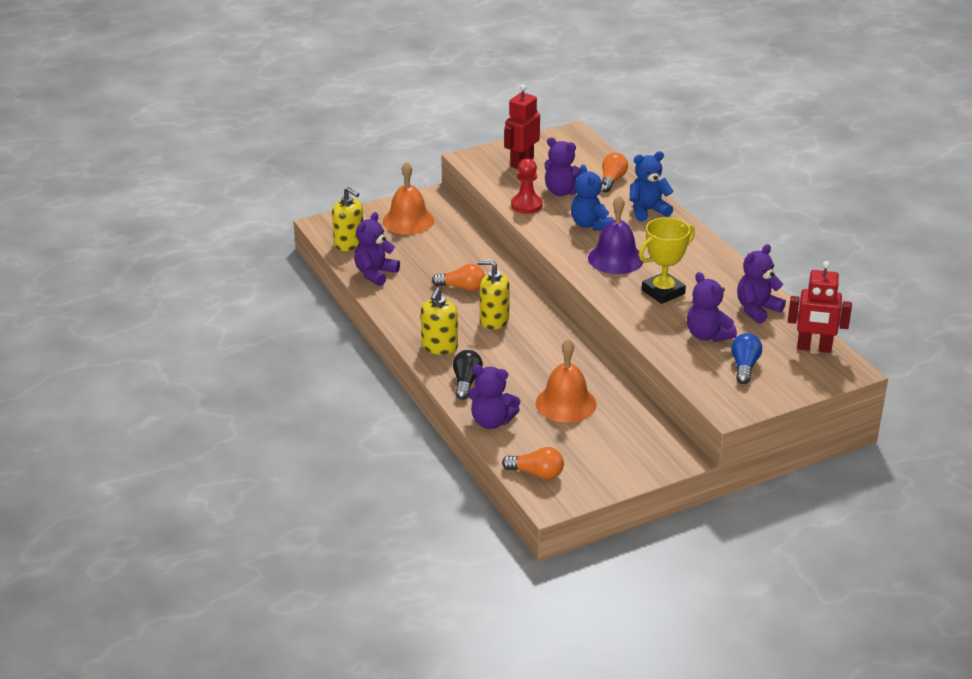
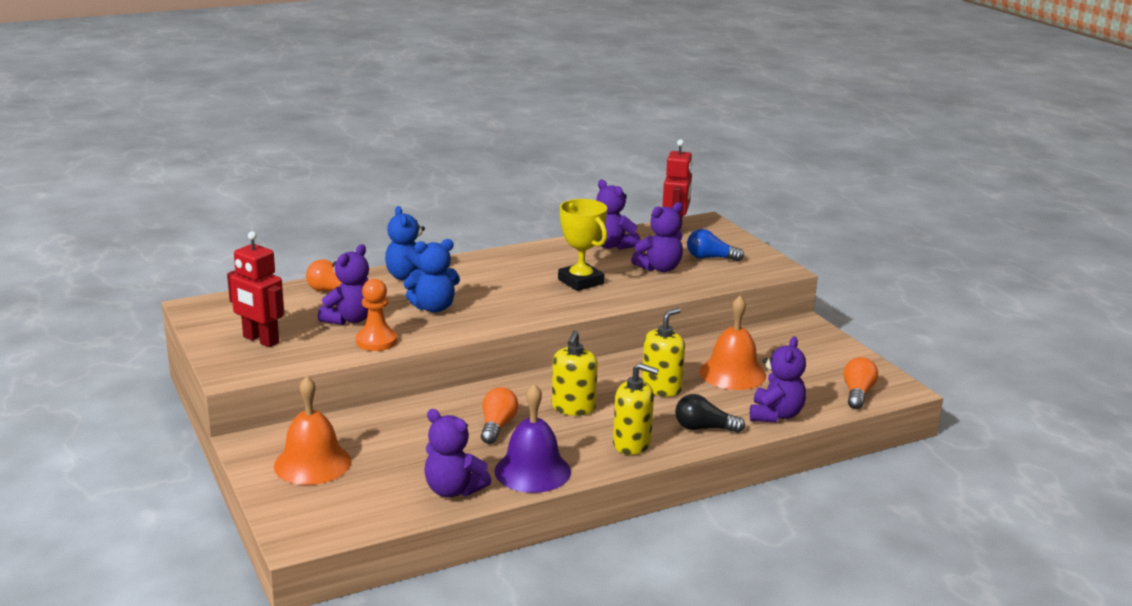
camera: 90 degrees left, 10 degrees down
(349, 244) = (364, 513): yellow soap dispenser -> yellow soap dispenser (661, 388)
(526, 205) = (376, 341): red pawn -> orange pawn
(615, 258) = (511, 299): purple bell -> purple bell (532, 471)

